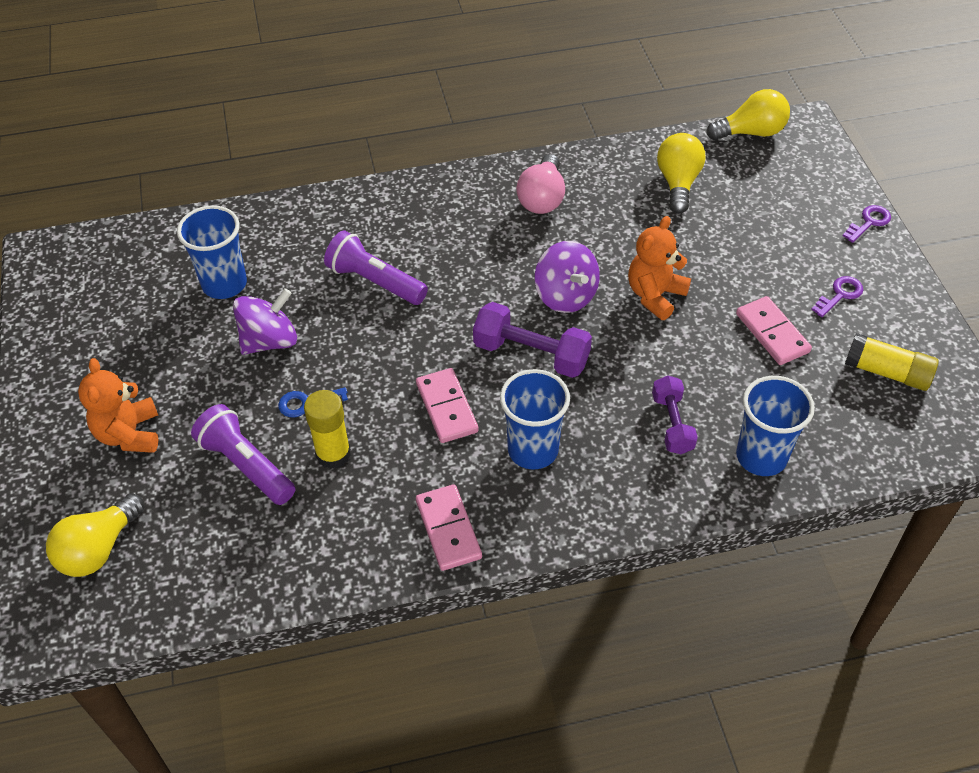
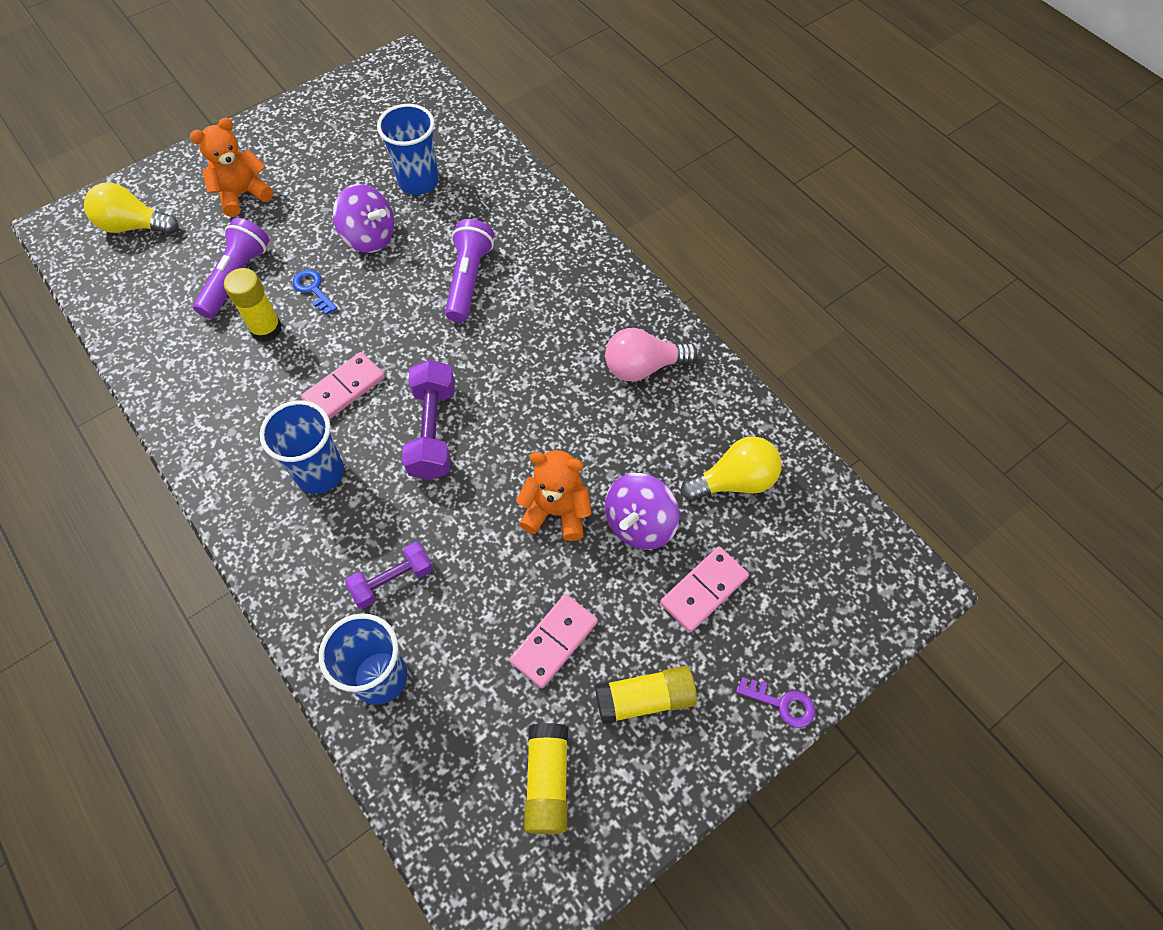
camera: 65 degrees right, 10 degrees up
(448, 529) = (214, 440): pink domino -> pink domino (703, 590)
(565, 296) = (519, 433): purple spinning top -> purple spinning top (639, 524)
(751, 132) = (863, 530): yellow light bulb -> none
(840, 295) = (644, 699): purple key -> yellow glue stick

